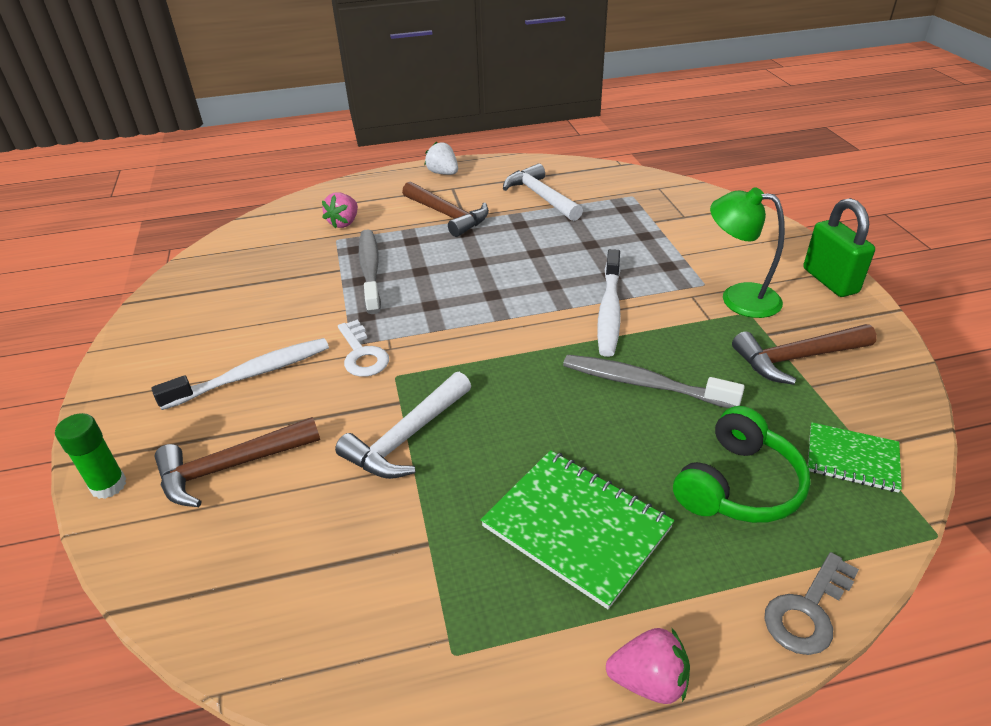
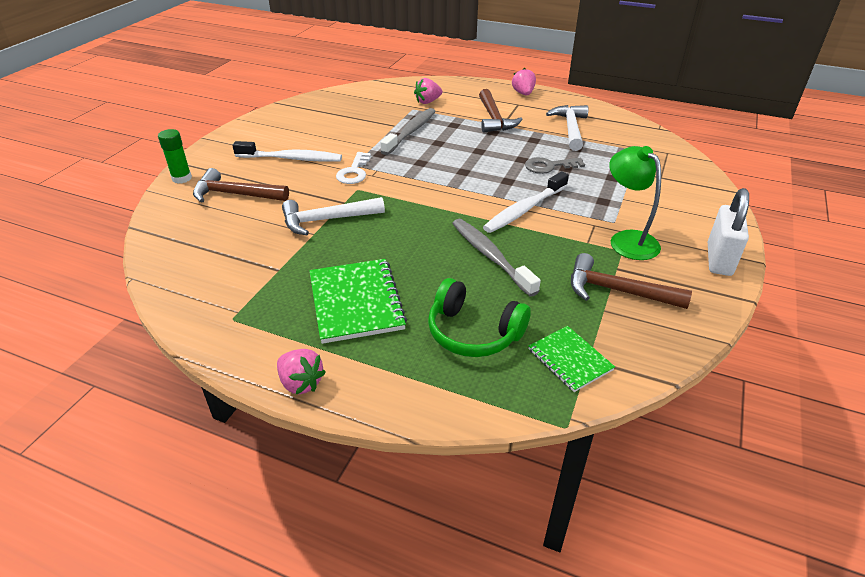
camera: 35 degrees right, 0 degrees up
(443, 173) = (523, 93): white strawberry -> pink strawberry
(738, 485) = (473, 332): green headphones -> green headphones turned 45 degrees clockwise
(808, 611) = (425, 408): grey key -> grey key (549, 166)
(830, 281) = (719, 260): green padlock -> white padlock

